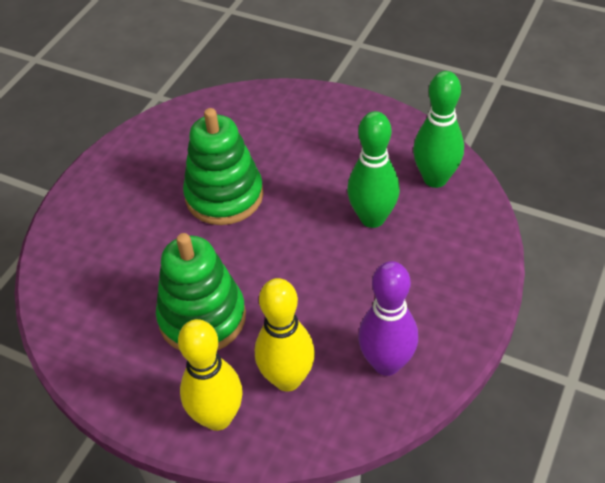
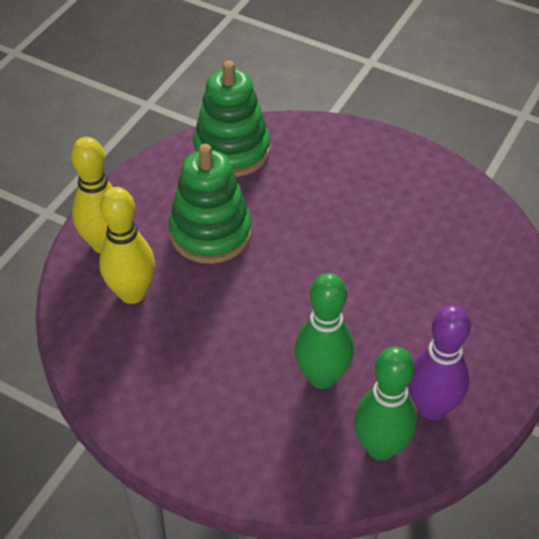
camera: 90 degrees right, 0 degrees up
(224, 196) = (363, 249): green stacking toy -> green stacking toy (232, 150)
(386, 363) = (133, 371): purple bowling pin -> purple bowling pin (431, 408)

